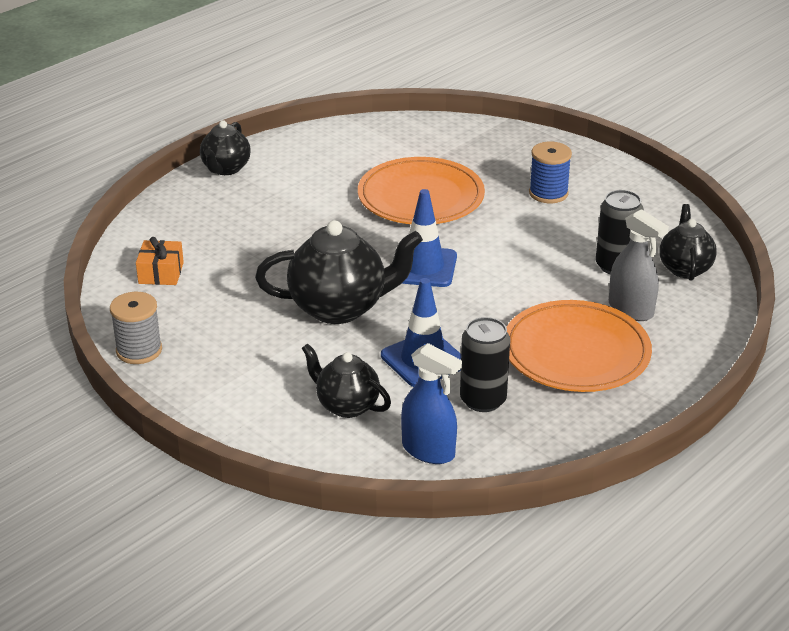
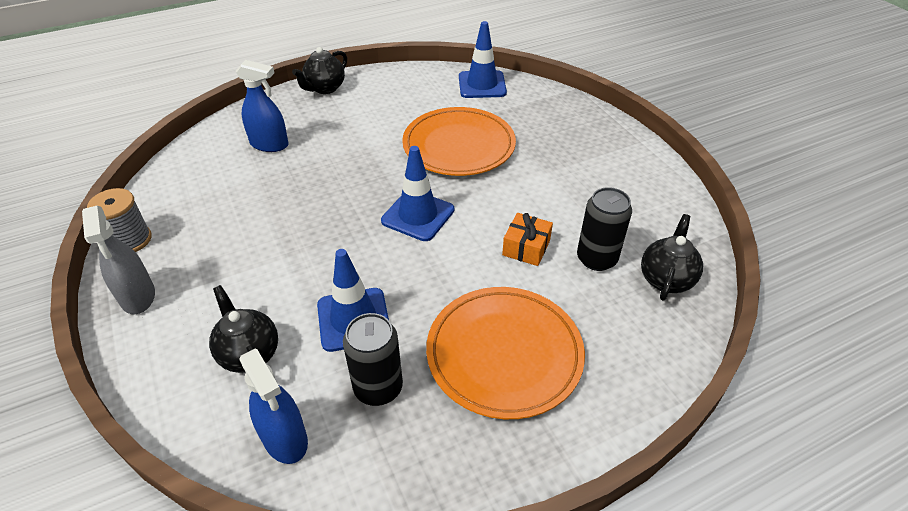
camera: 20 degrees right, 10 degrees up
(161, 273) = (207, 169): orange gift -> orange gift (526, 248)
(211, 236) = (269, 144): none -> blue spray bottle
(339, 308) = (319, 240): black teapot -> none
(404, 133) = (482, 85): none -> blue traffic cone
(548, 193) = (572, 166): blue spool -> none
(631, 309) = (587, 315): grey spray bottle -> grey spray bottle (138, 297)

